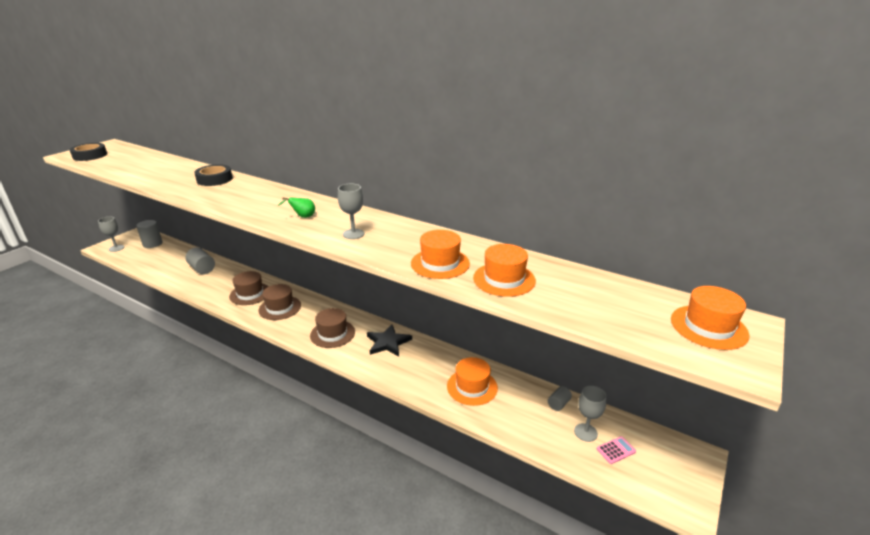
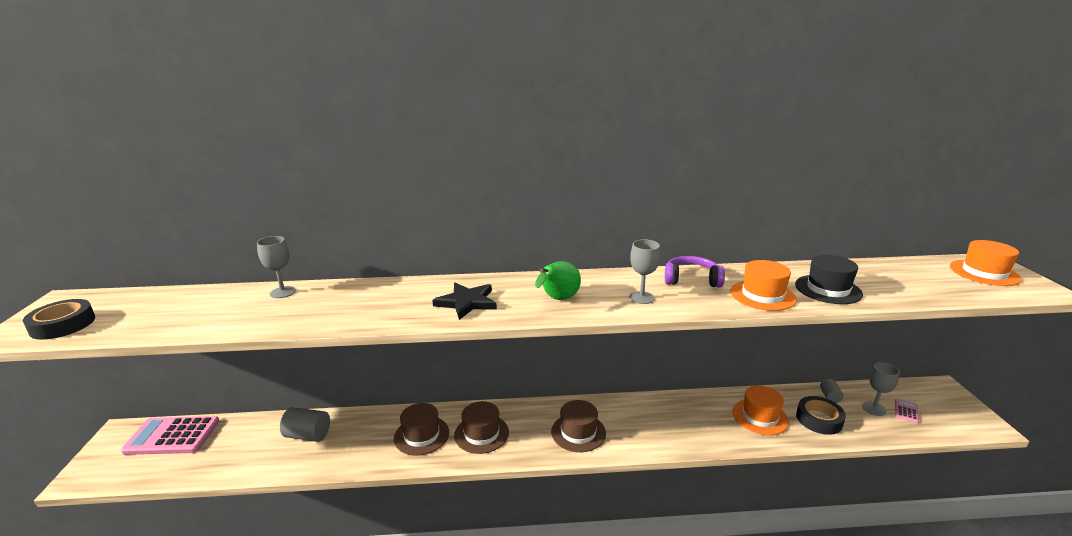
camera: 35 degrees left, 5 degrees down
(116, 248) = (110, 468): grey goblet -> grey goblet (283, 292)
(152, 244) = (172, 436): grey cylinder -> pink calculator
(214, 179) = (358, 295): black tape -> black tape (819, 419)
(302, 217) = (557, 299): green pear -> green pear, size x1.59
(388, 342) = (640, 414): black star -> black star (467, 302)
(414, 235) = (691, 280): none -> purple headphones
(504, 279) = (828, 289): orange hat -> black hat

